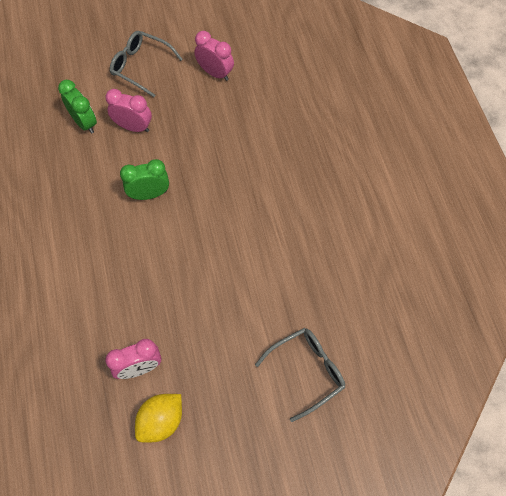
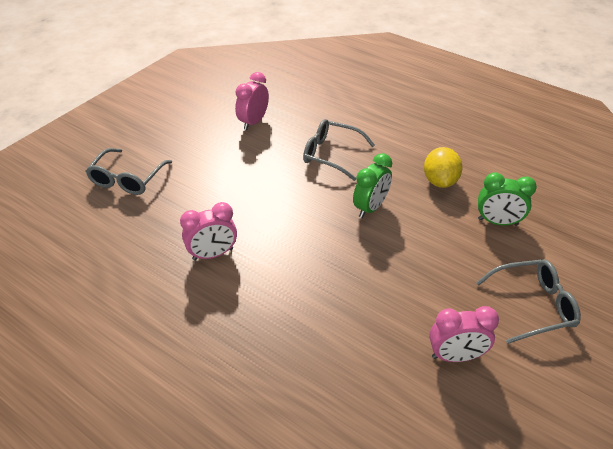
camera: 140 degrees right, 20 degrees down
(118, 269) = (331, 154): none -> grey glasses
(133, 127) = (455, 246): pink clock -> pink clock (213, 254)
(161, 421) = (212, 111): yellow lemon -> yellow lemon (439, 181)

